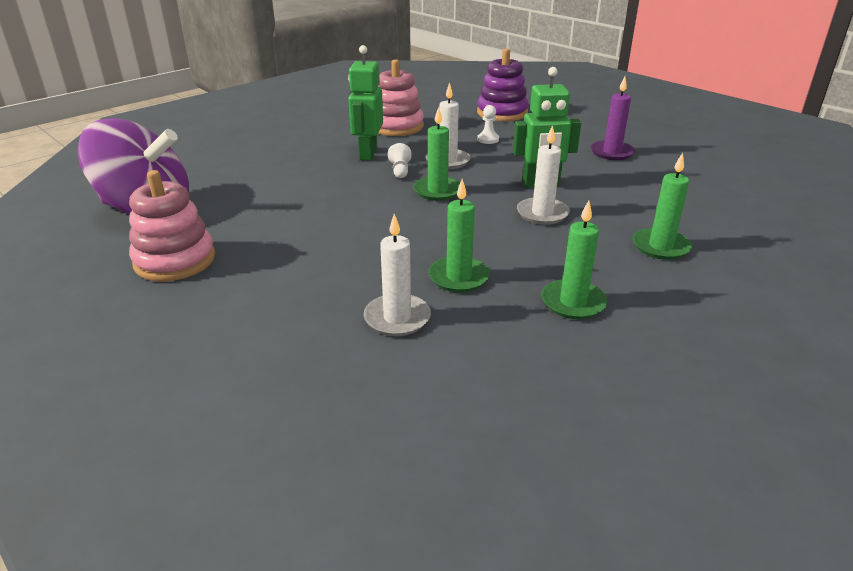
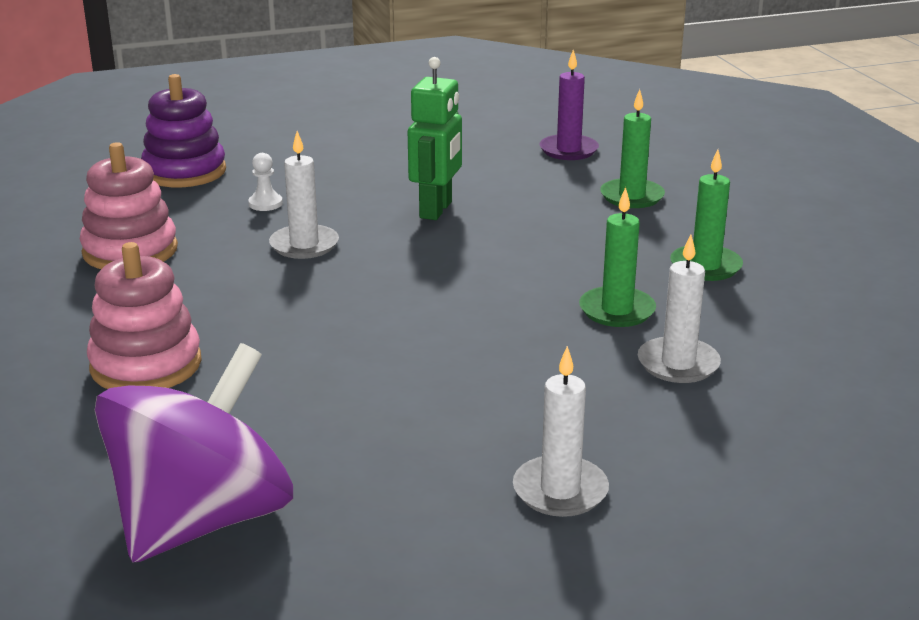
camera: 65 degrees left, 5 degrees down
(175, 260) = (417, 505): pink stacking toy -> pink stacking toy (146, 365)
(368, 154) = (208, 293): green robot -> none
(400, 171) = (297, 282): white pawn -> none
(437, 191) = (389, 272): green candle -> none
(542, 213) = (511, 229): white candle -> white candle (560, 490)
(612, 152) = (395, 150): purple candle -> purple candle (568, 150)

